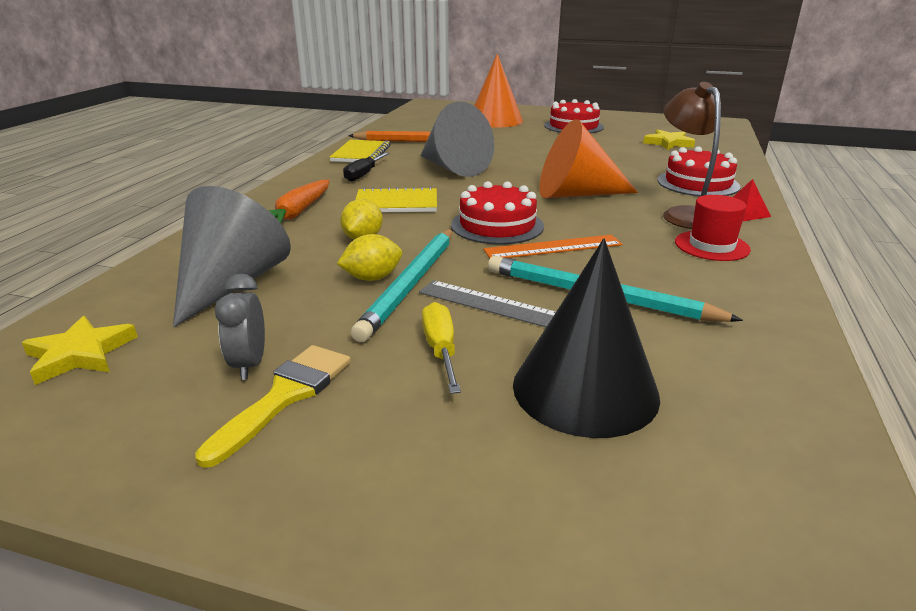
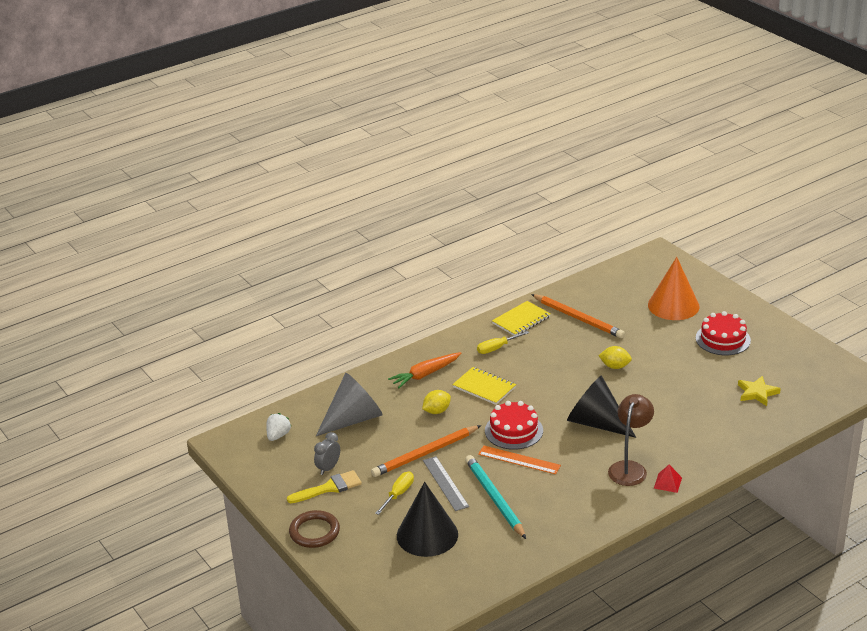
camera: 40 degrees right, 5 degrees up
(80, 354) = (278, 435): yellow star -> white strawberry
(341, 503) = (314, 532): none -> brown ring
(363, 175) = (496, 348): black screwdriver -> yellow screwdriver
(372, 278) = (413, 442): yellow lemon -> yellow lemon (615, 366)
(411, 284) = (425, 453): turquoise pencil -> orange pencil
(453, 168) = (559, 362): grey cone -> none
(576, 194) = (596, 423): orange cone -> black cone
(698, 183) = (690, 446): red cake -> none
(711, 246) = (600, 496): red hat -> none

